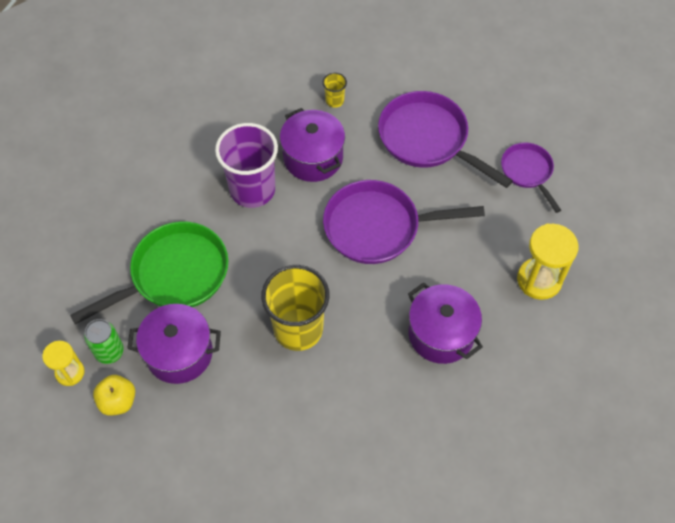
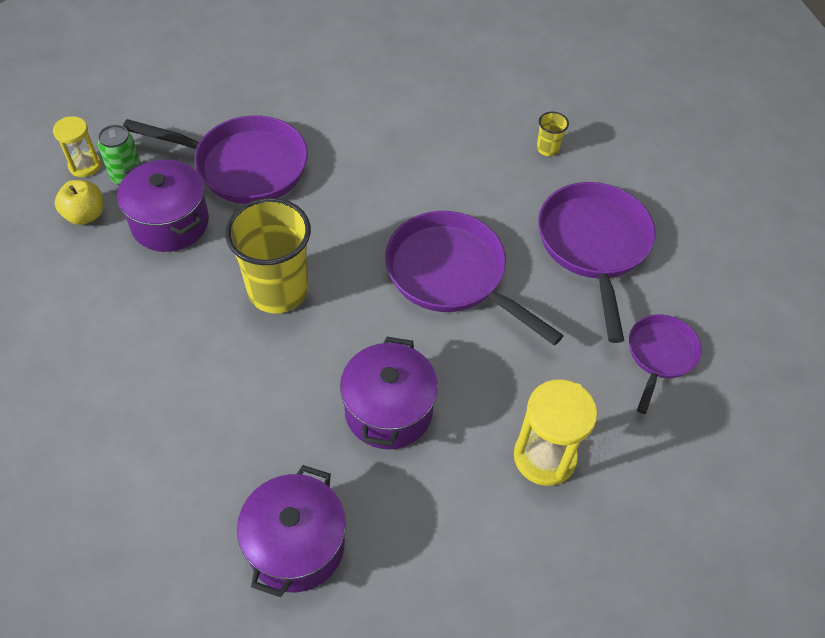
camera: 45 degrees right, 5 degrees down
(174, 275) = (244, 166): green pan -> purple pan
(252, 190) = (386, 158): purple cup -> none
(313, 158) = (469, 176): purple pot -> purple pot (296, 545)

